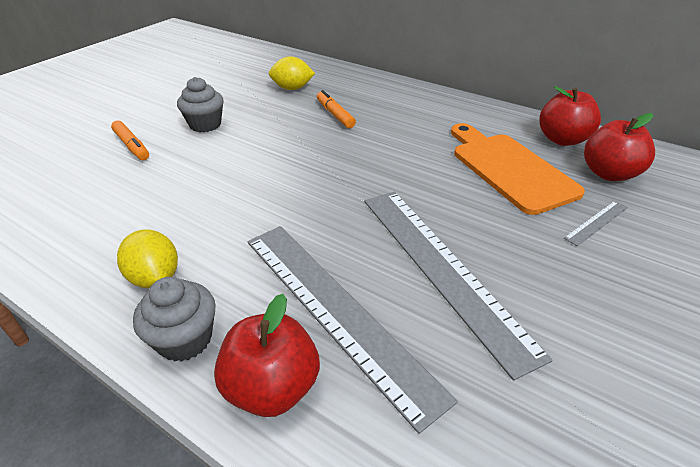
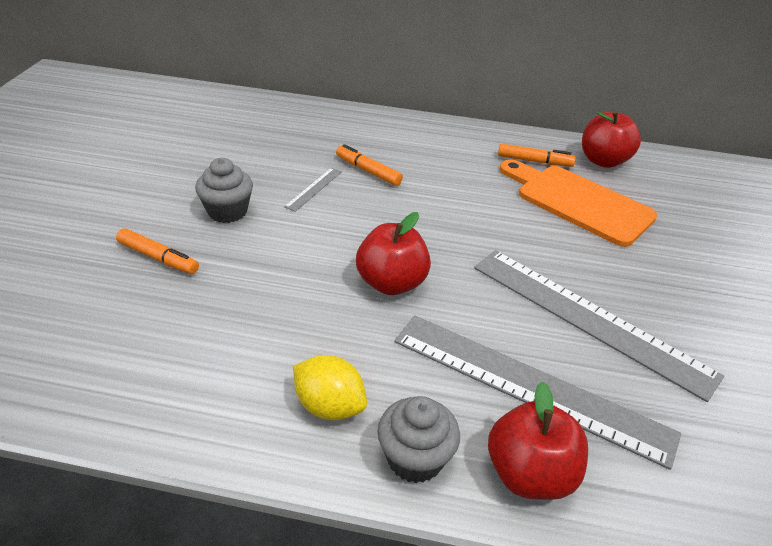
camera: 25 degrees left, 0 degrees up
(292, 88) = (293, 145): yellow lemon -> none
(490, 130) = (534, 161): none -> orange marker
(596, 222) = (680, 242): grey ruler -> grey ruler (314, 189)
(608, 173) = (661, 190): red apple -> red apple (391, 283)

